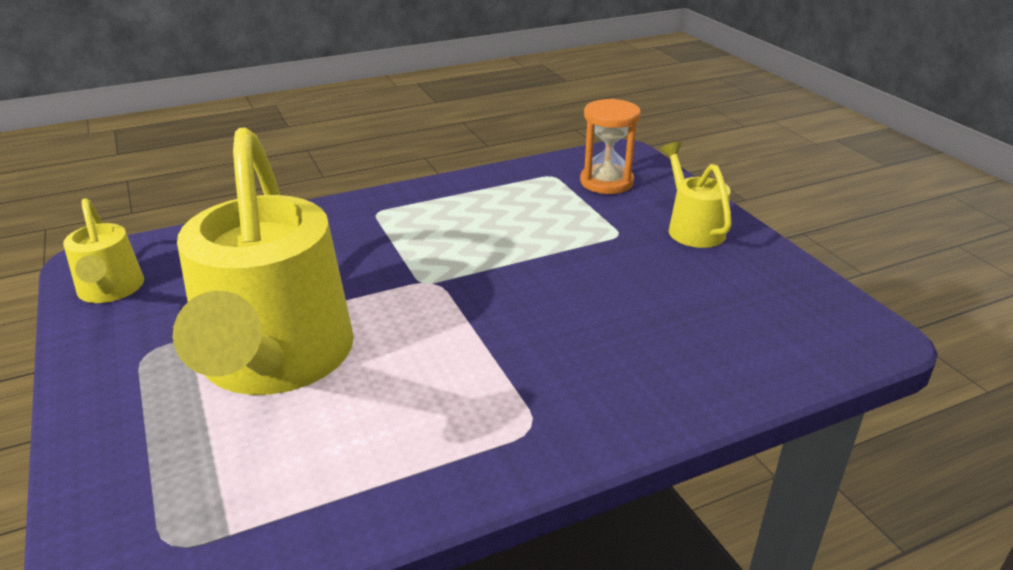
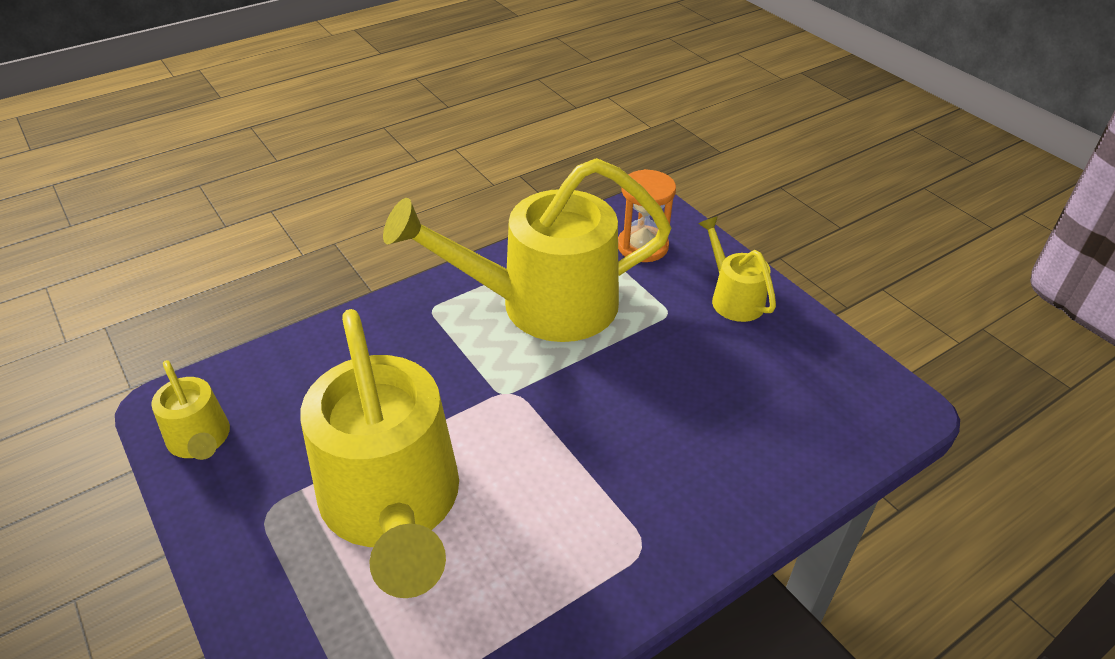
camera: 10 degrees left, 10 degrees up
(487, 217) = (541, 305): none -> yellow watering can

